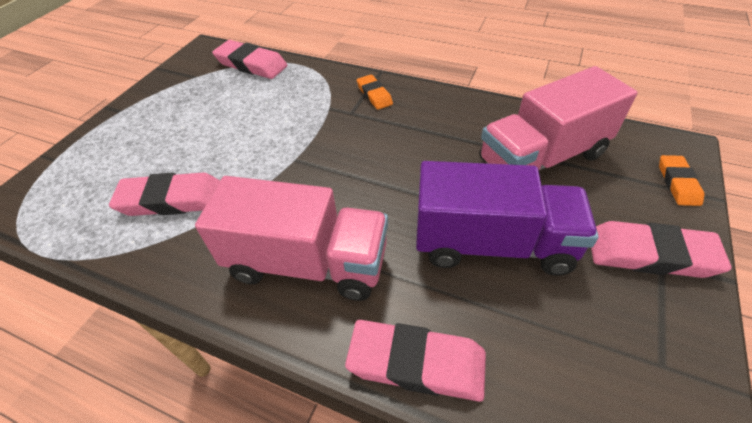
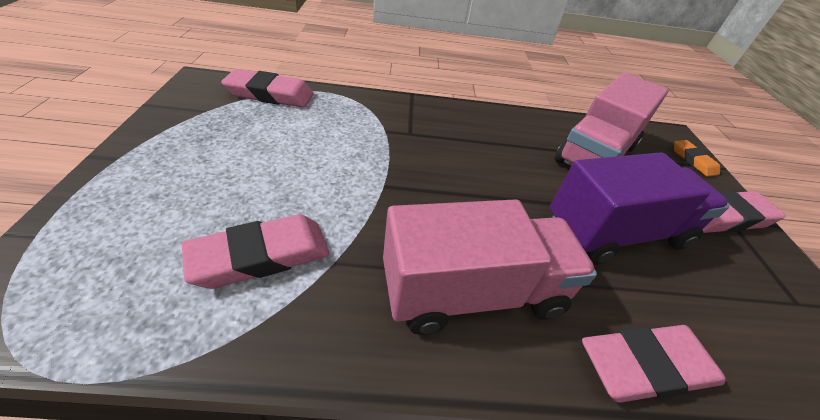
camera: 30 degrees left, 5 degrees down
(374, 95) = (421, 115): orange eraser -> none

